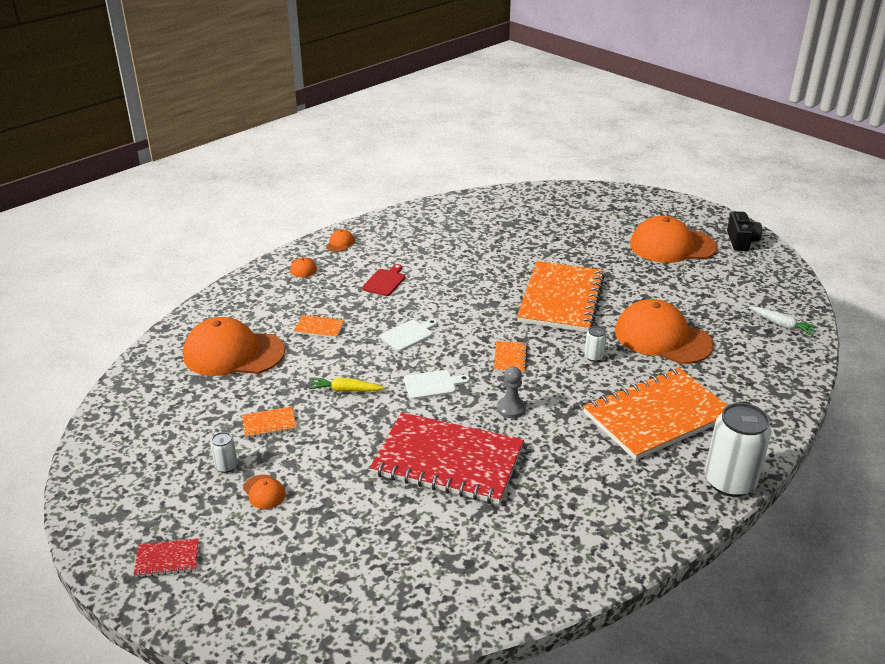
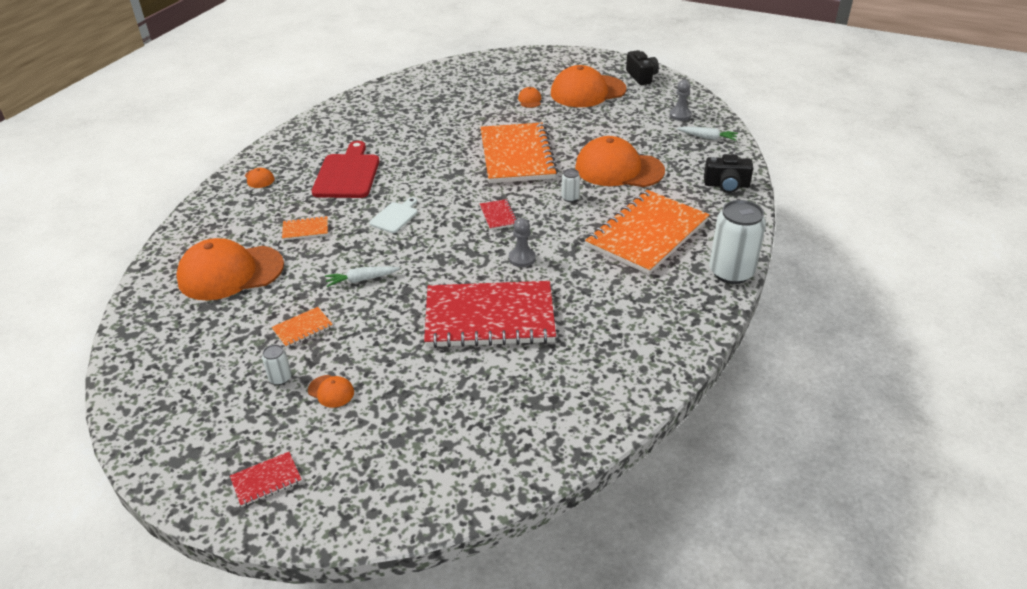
camera: 20 degrees left, 5 degrees up
(340, 243) = (284, 148): orange cap -> orange cap (530, 100)
(345, 390) = (361, 280): yellow carrot -> white carrot
(385, 281) = (347, 174): red cutting board -> red cutting board, size x1.84
(432, 384) = (440, 255): white cutting board -> none
(510, 358) = (498, 216): orange notebook -> red notebook
(763, 293) = (680, 115): none -> grey pawn
(776, 383) = (726, 185): none -> black camera

